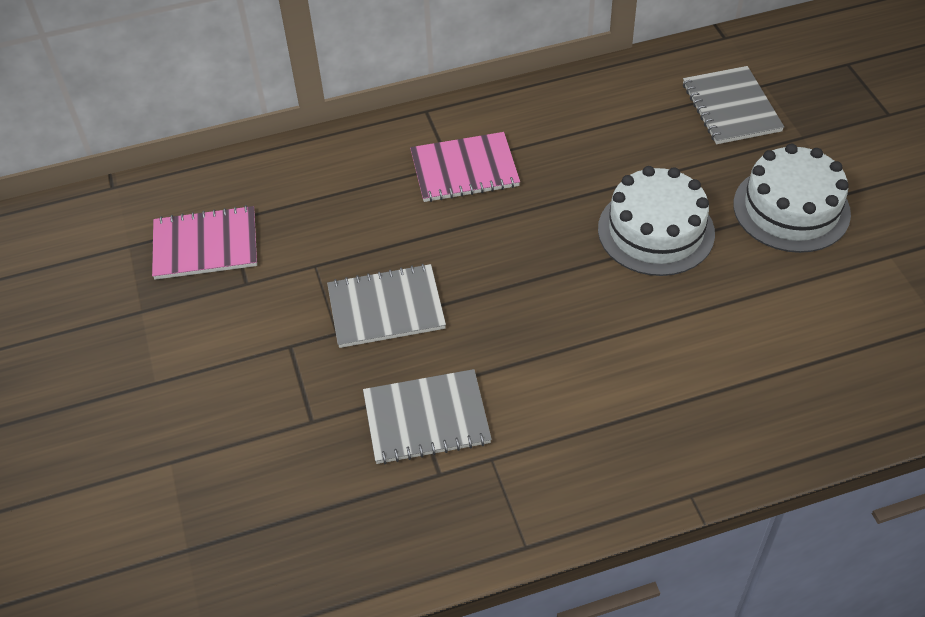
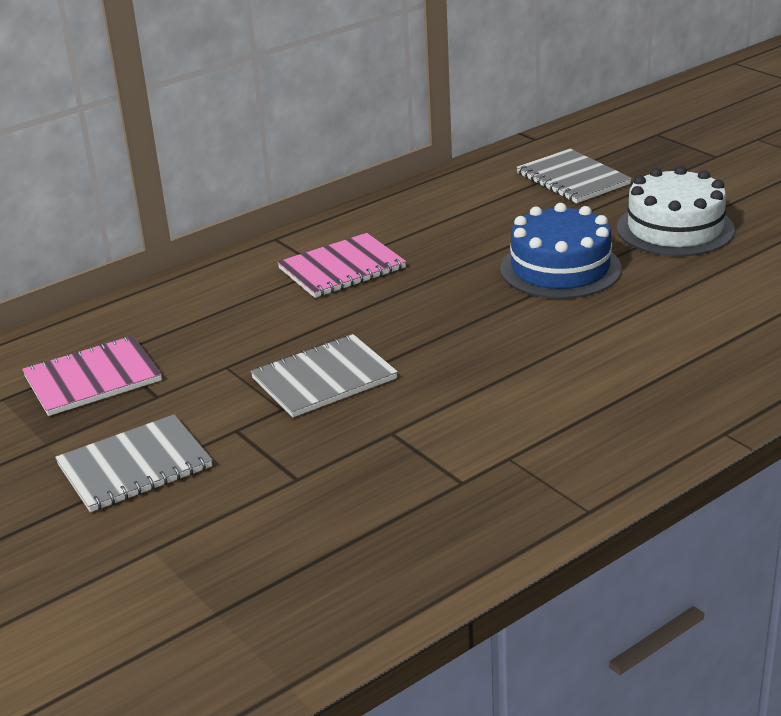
camera: 20 degrees left, 20 degrees down
(426, 419) = (421, 446): grey notebook -> grey notebook (134, 466)
(656, 231) = (560, 268): white cake -> blue cake

